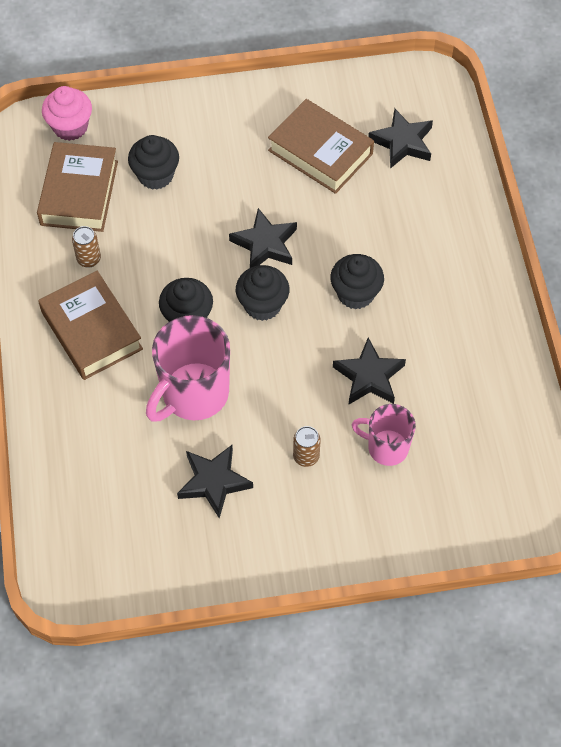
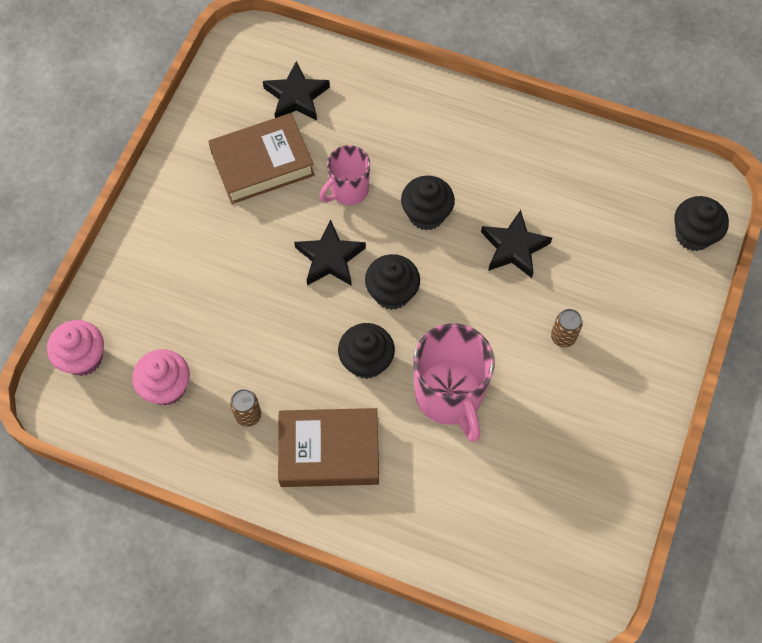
camera: 60 degrees left, 5 degrees up
(79, 193) = (167, 387): brown book -> pink cupcake
(155, 175) = (193, 310): black cupcake -> black cupcake (693, 235)
(214, 482) = (547, 424): black star -> none
(386, 447) = (588, 271): pink mug -> pink mug (348, 191)

